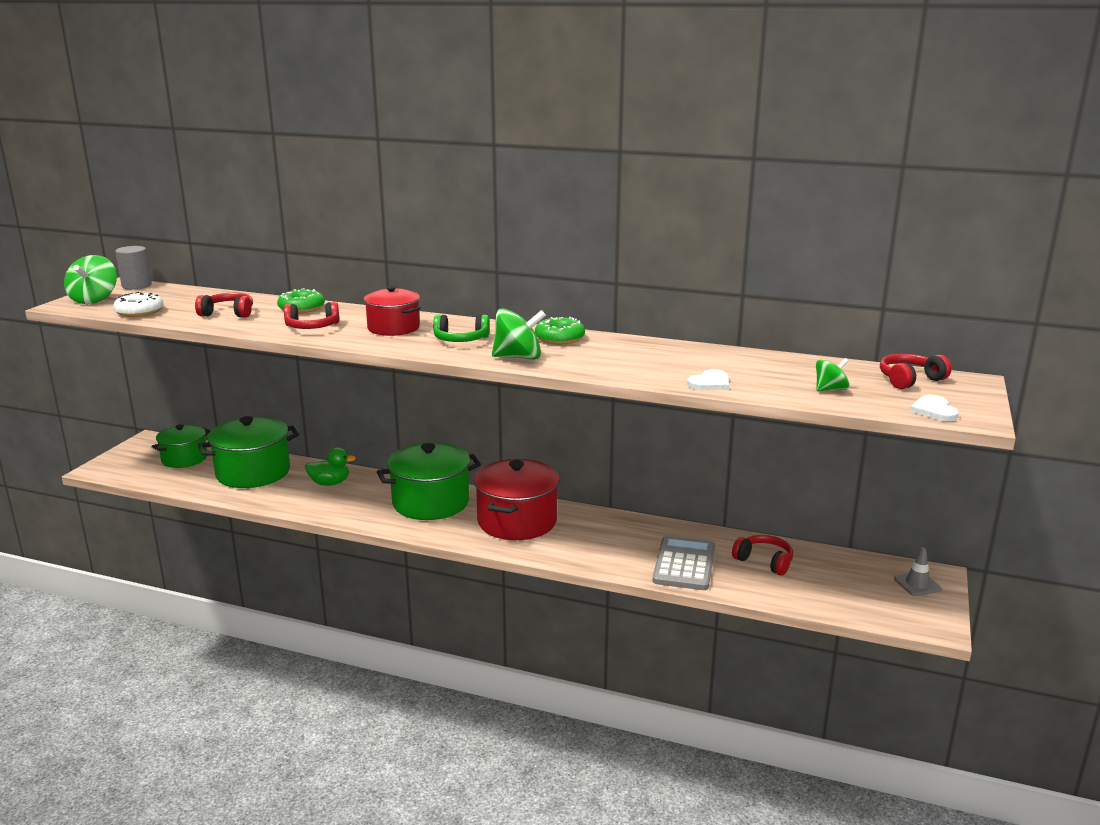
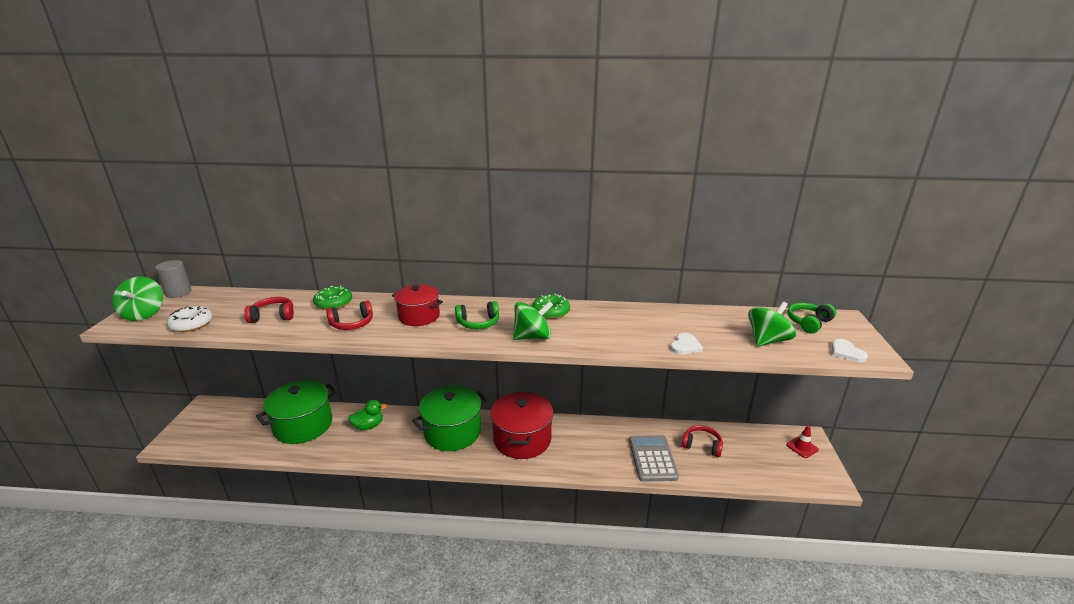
camera: 15 degrees left, 5 degrees up
(184, 459) = (241, 420): green pot -> none
(830, 389) = (767, 340): green spinning top -> green spinning top, size x1.69
(910, 380) = (808, 323): red headphones -> green headphones
(917, 584) = (802, 447): grey traffic cone -> red traffic cone

